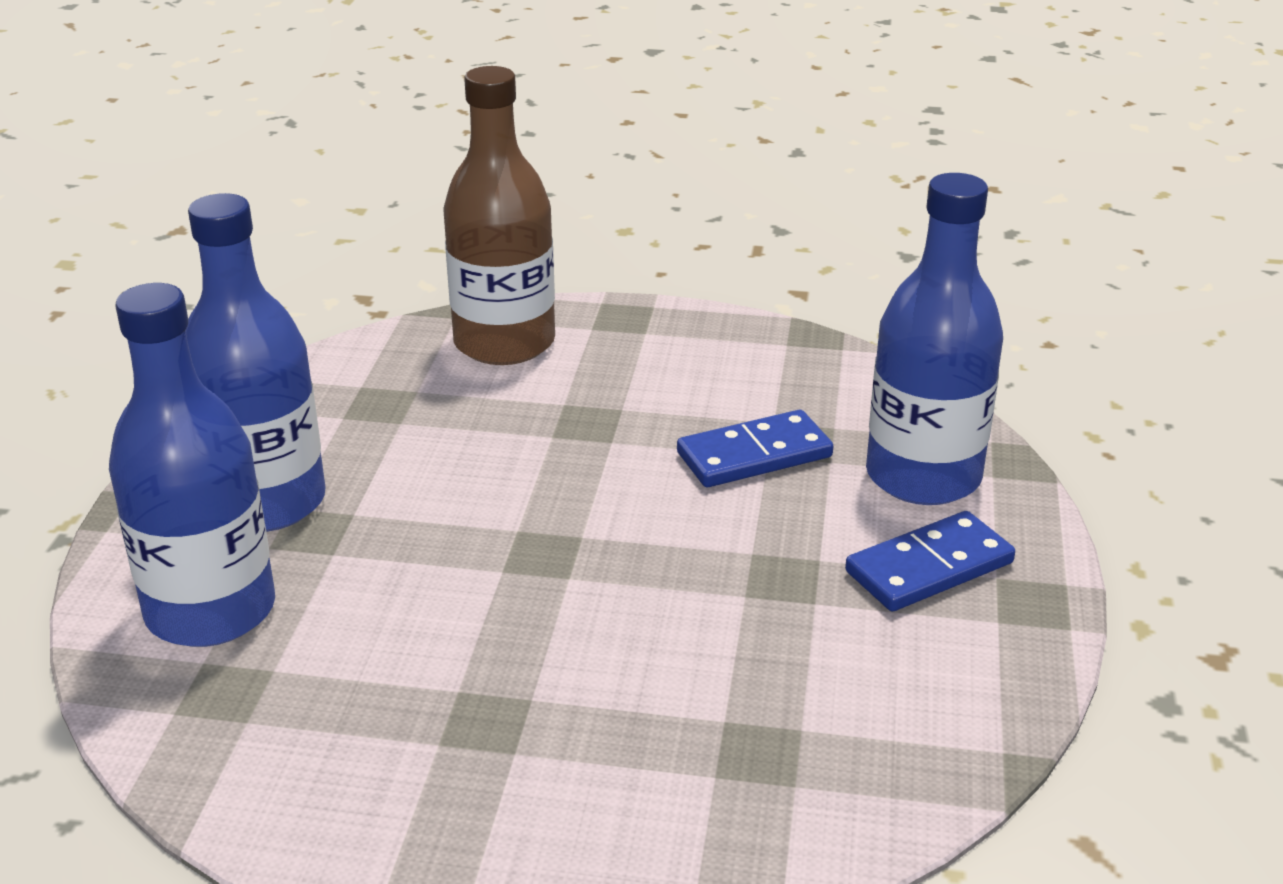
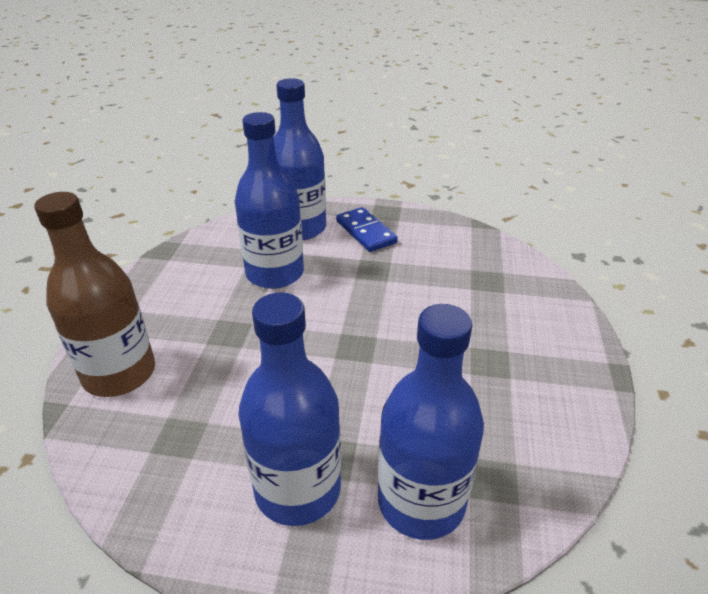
camera: 90 degrees left, 5 degrees up
(754, 455) = (275, 273): blue domino -> blue bottle

